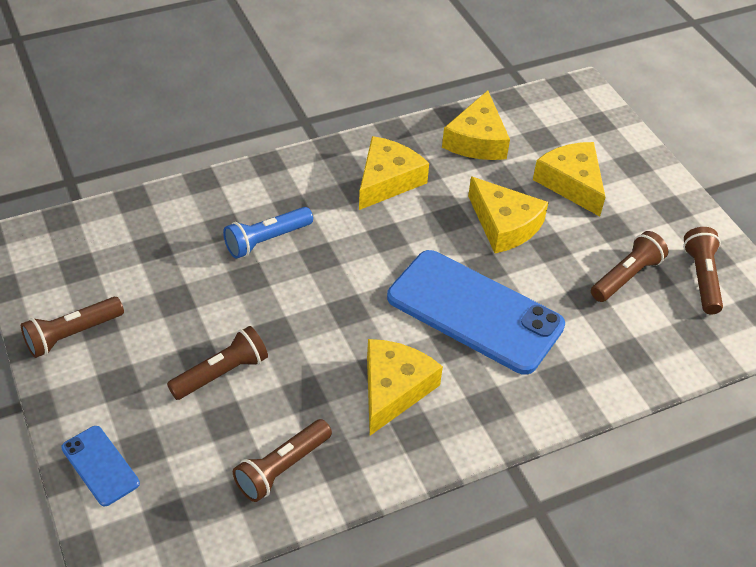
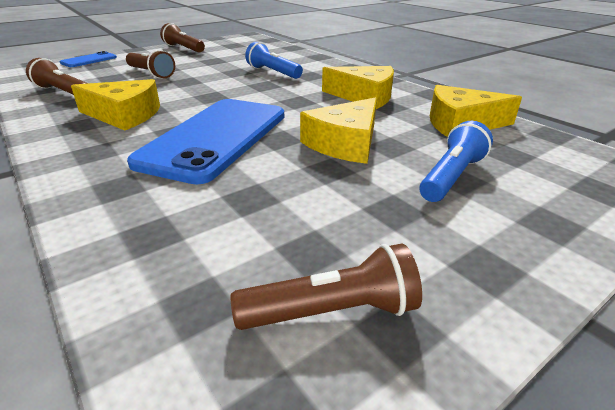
camera: 80 degrees right, 15 degrees down
(572, 183) = (451, 177): yellow cheese -> blue flashlight
(626, 276) = (300, 226): brown flashlight -> none

